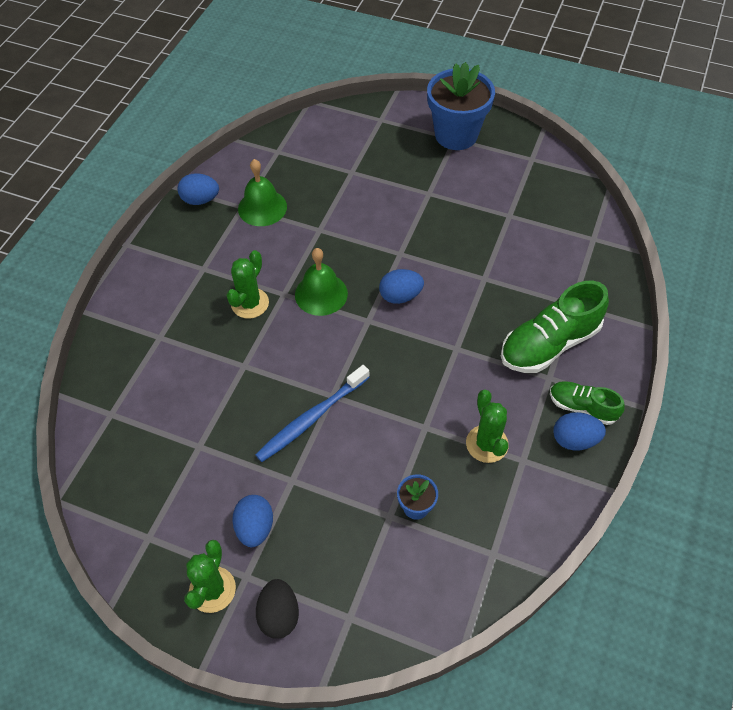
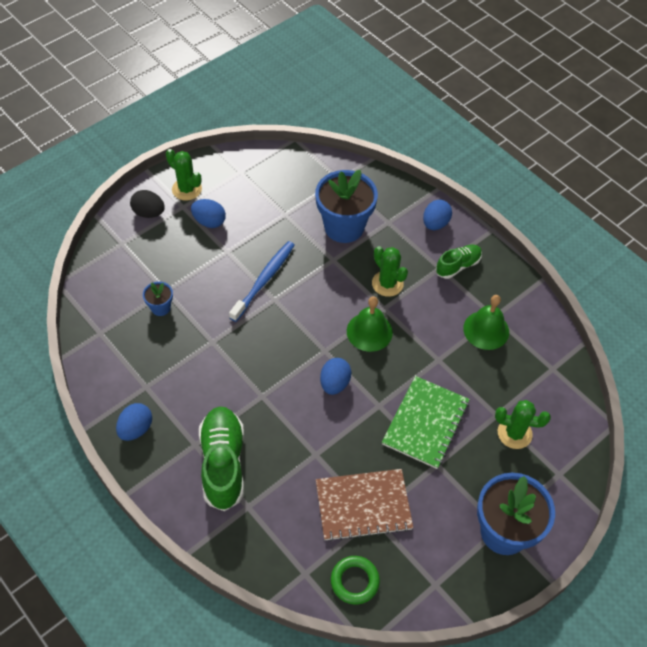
camera: 115 degrees right, 0 degrees up
(189, 376) = (344, 227): none -> blue flower pot
(200, 200) = (517, 291): blue egg -> blue egg (435, 224)
(311, 419) = (264, 280): blue toothbrush -> blue toothbrush turned 45 degrees clockwise
(394, 214) = (425, 423): none -> green notebook
(487, 444) = (173, 371): green cactus -> green cactus (514, 433)
(505, 225) = (363, 506): none -> brown notebook
(571, 205) = (354, 581): none -> green ring
(582, 407) = (156, 451): green shoe -> green shoe (458, 266)

